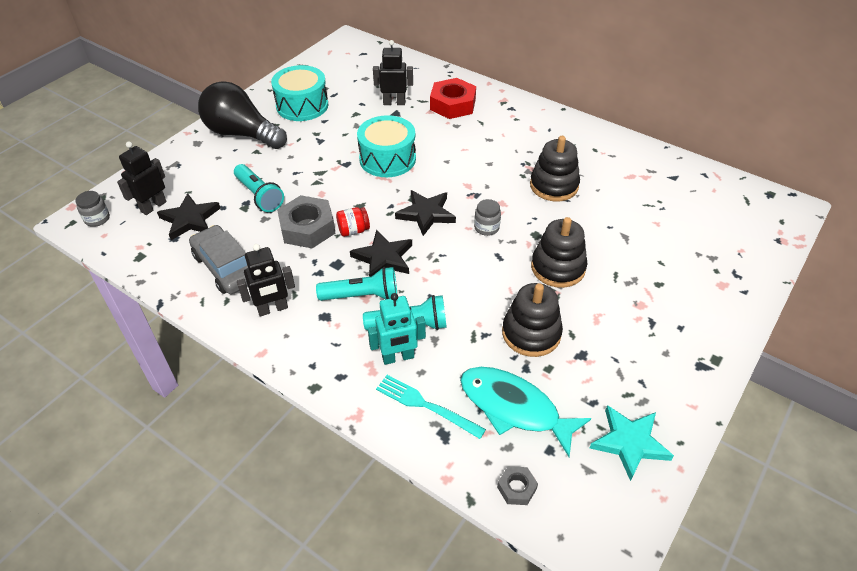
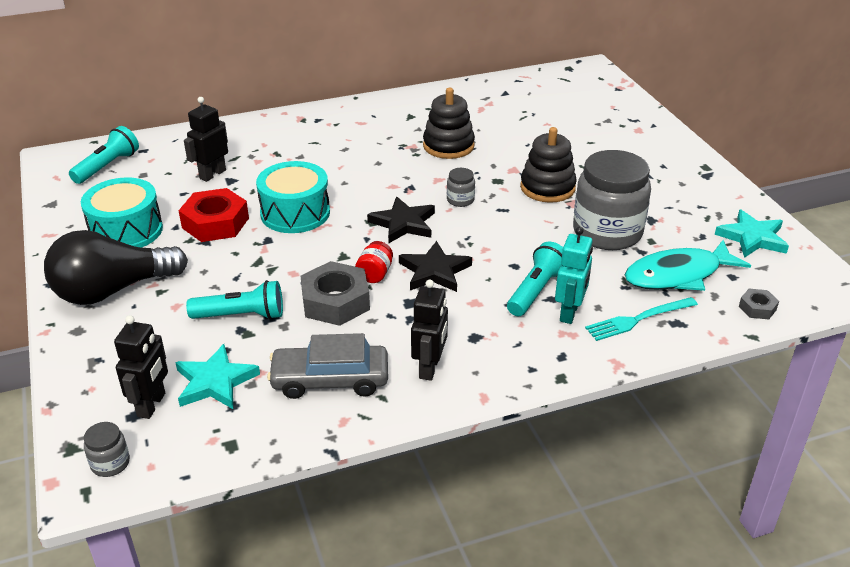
camera: 55 degrees left, 10 degrees down
(153, 206) = (152, 405): black robot -> black robot turned 150 degrees counterclockwise
(190, 219) = (215, 382): black star -> turquoise star
(362, 295) = (471, 303): turquoise flashlight -> turquoise flashlight (107, 166)
(453, 104) = (266, 145): red nut -> red nut (215, 223)
(531, 333) = (607, 232): black stacking toy -> grey jar

